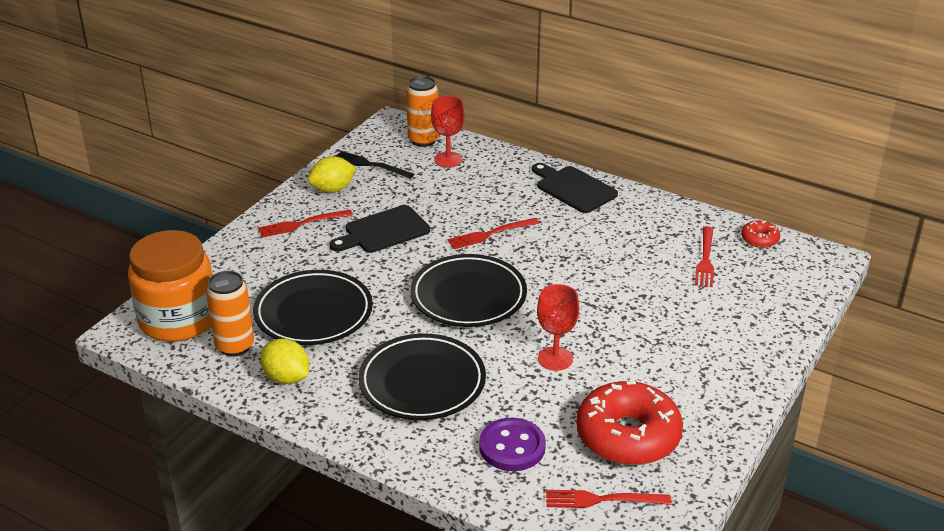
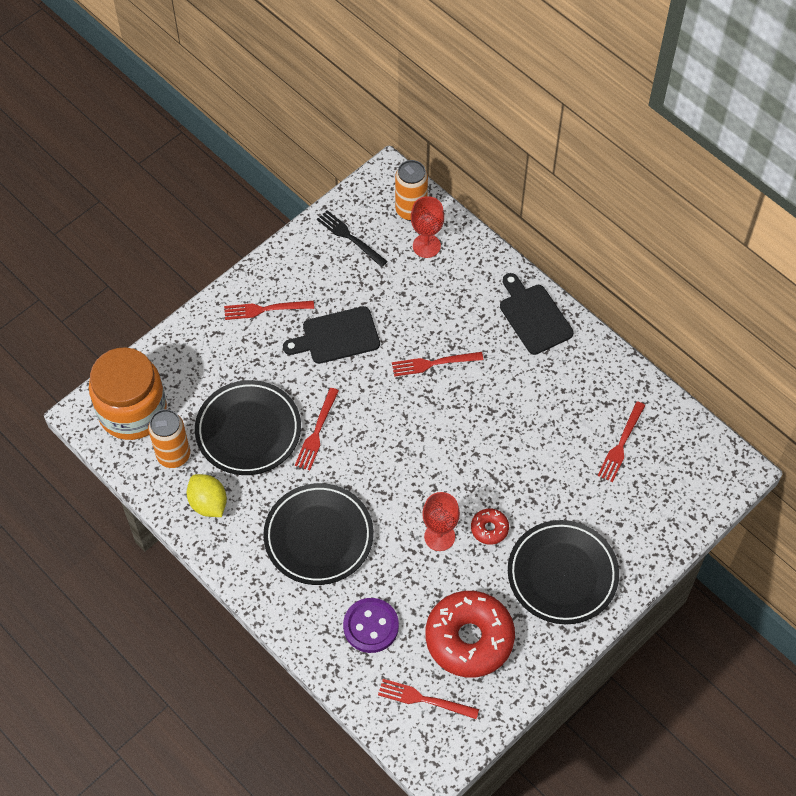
camera: 15 degrees right, 25 degrees up
(332, 189) = (305, 266): yellow lemon -> none
(389, 302) = (316, 433): none -> red fork
(468, 296) = (388, 441): black plate -> black plate (562, 574)
(759, 239) = (684, 429): red donut -> red donut (489, 529)

